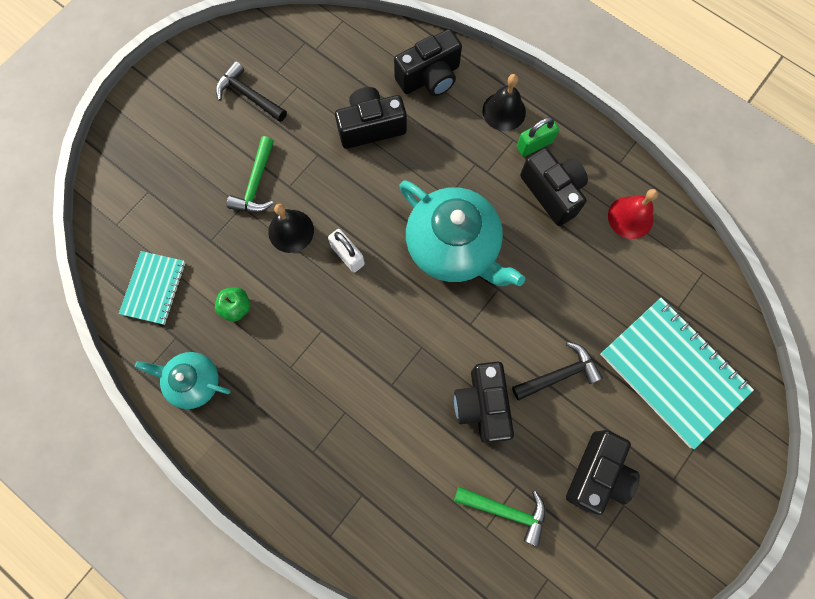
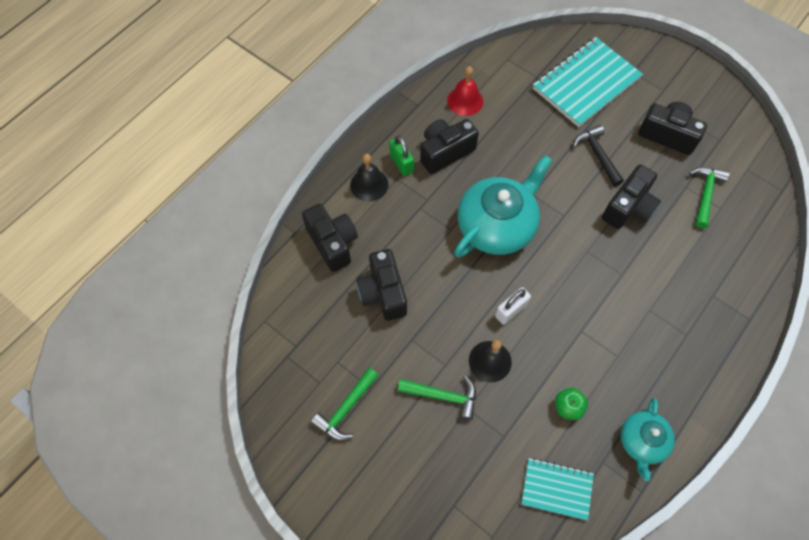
camera: 90 degrees left, 10 degrees down
(249, 95) = (346, 409): black hammer -> green hammer
(482, 405) = (628, 208): black camera -> black camera turned 45 degrees counterclockwise

